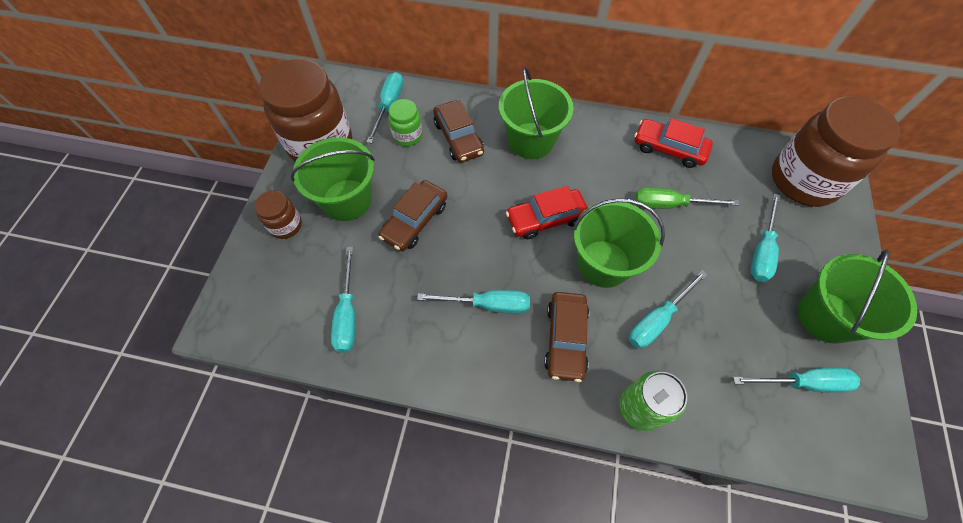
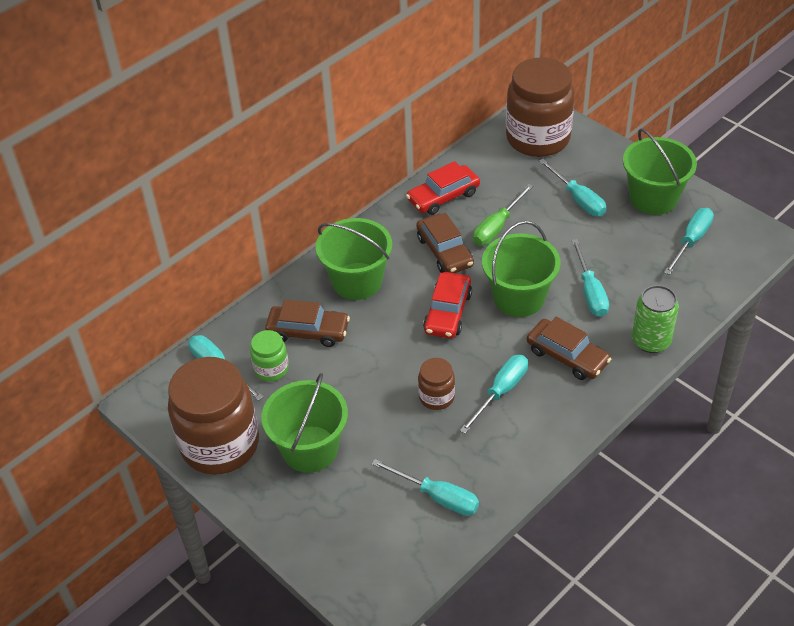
camera: 55 degrees left, 15 degrees down
(286, 225) = (300, 511): brown jar -> brown jar (436, 397)
(415, 221) = (376, 406): brown car -> brown car (444, 251)

